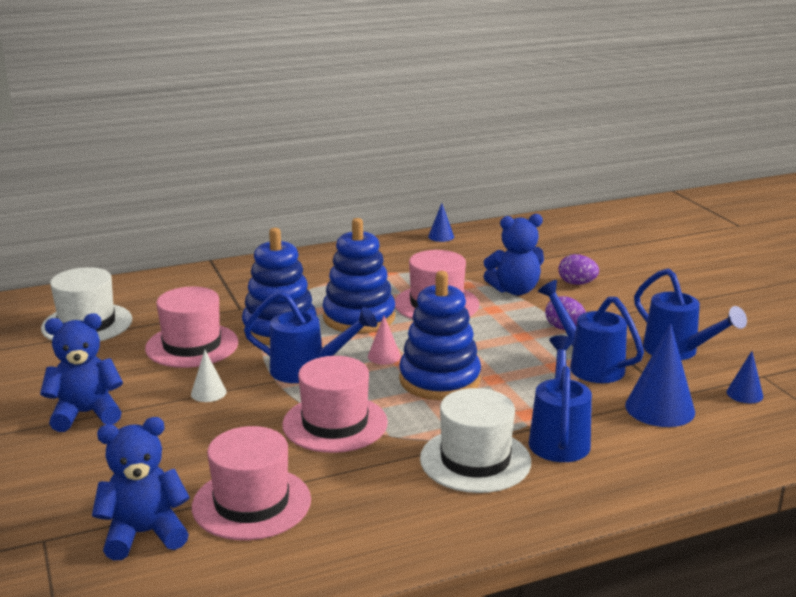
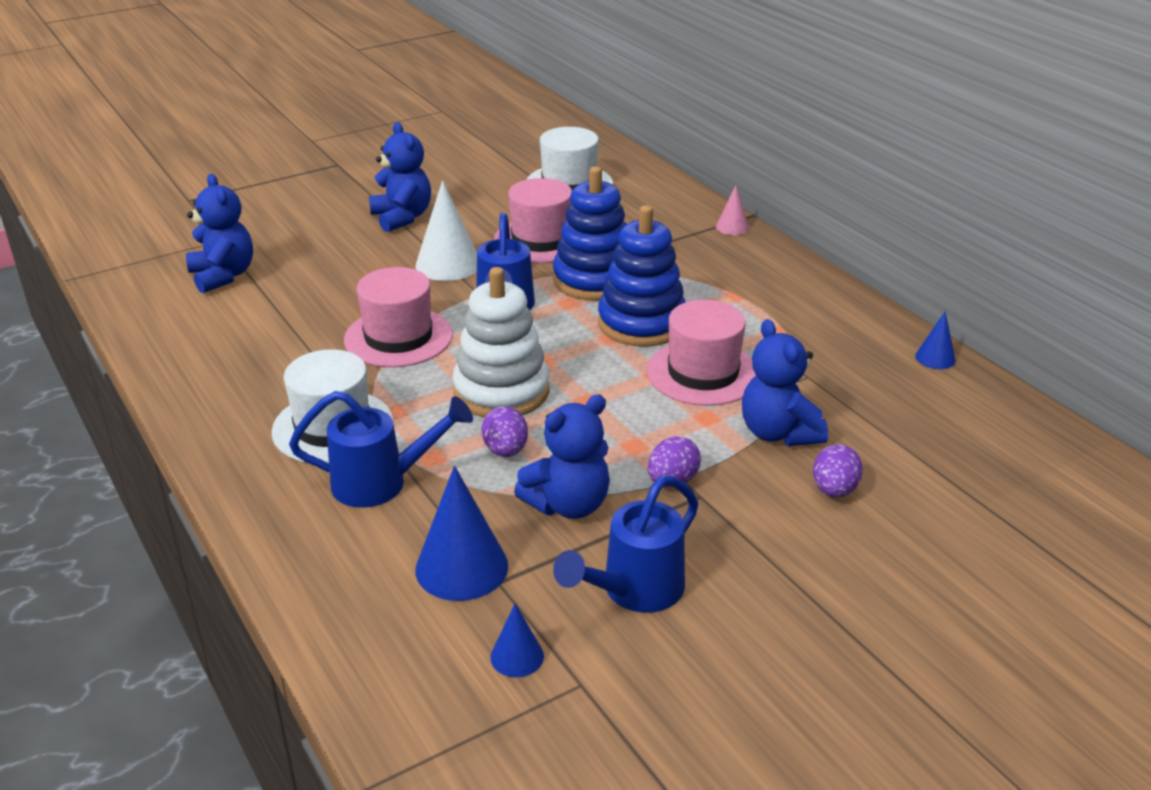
camera: 80 degrees right, 10 degrees up
(208, 393) = (448, 264): white cone -> white cone, size x1.89
(251, 503) = (262, 314): pink hat -> none
(384, 356) = (549, 350): pink cone -> pink cone (732, 227)
(439, 380) = (501, 391): blue stacking toy -> white stacking toy
(522, 383) = (505, 451): none -> purple egg
(589, 365) = (568, 505): blue watering can -> blue teddy bear

